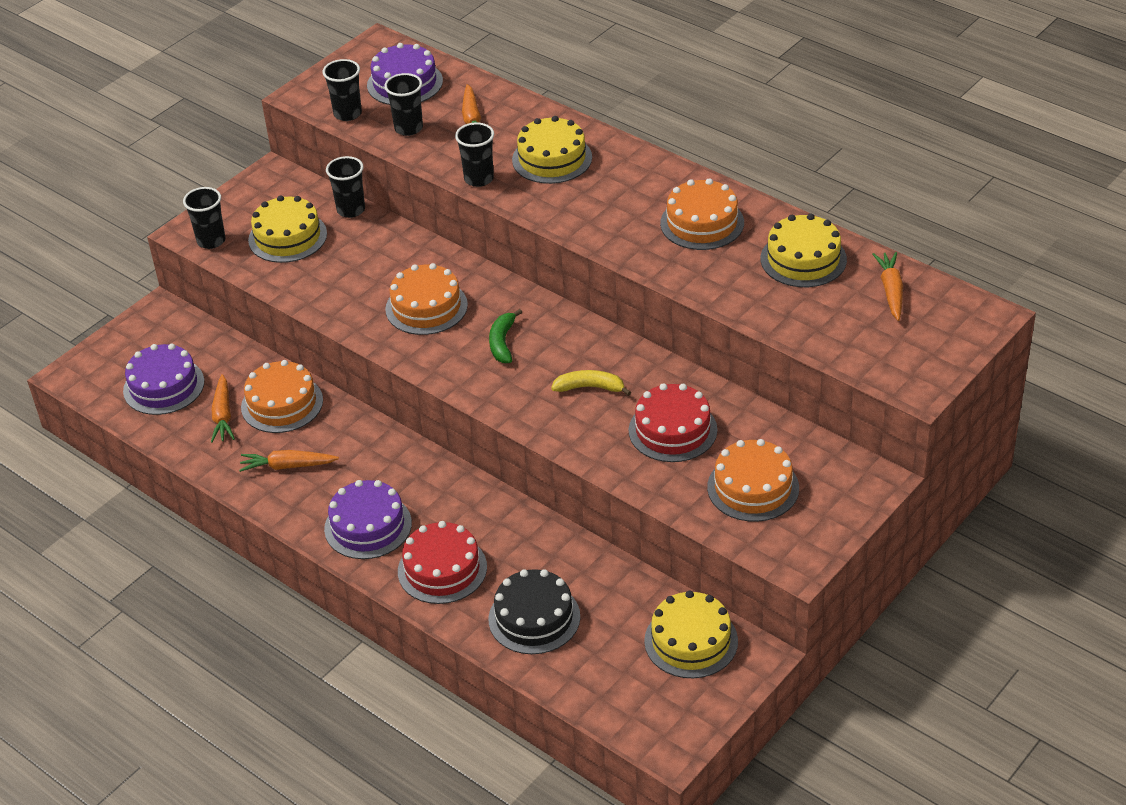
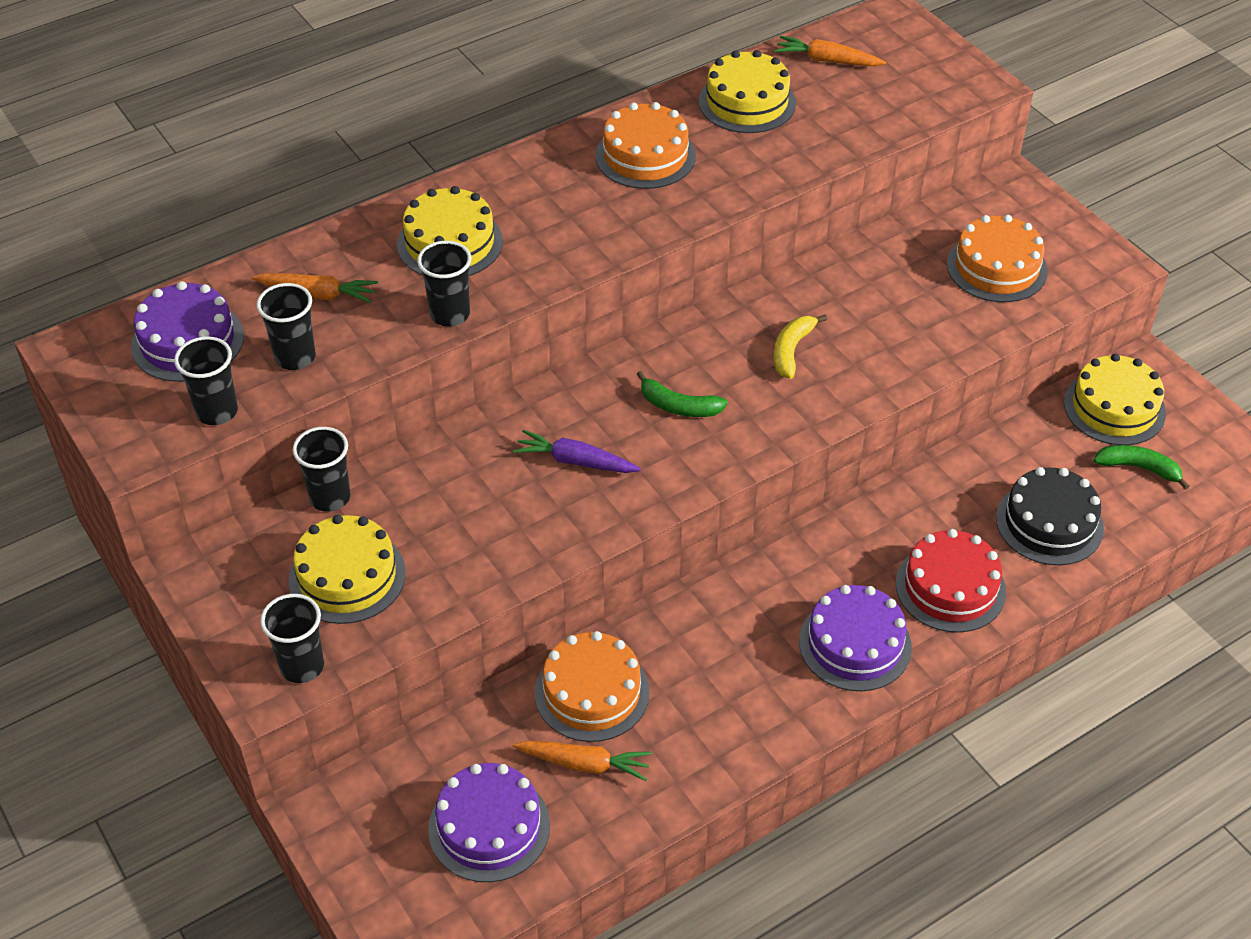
camera: 75 degrees left, 5 degrees up
(288, 466) = (715, 707): orange carrot -> none
(426, 307) = (576, 461): orange cake -> purple carrot
(623, 667) = (1139, 468): none -> green banana
(672, 430) = (888, 303): red cake -> none

